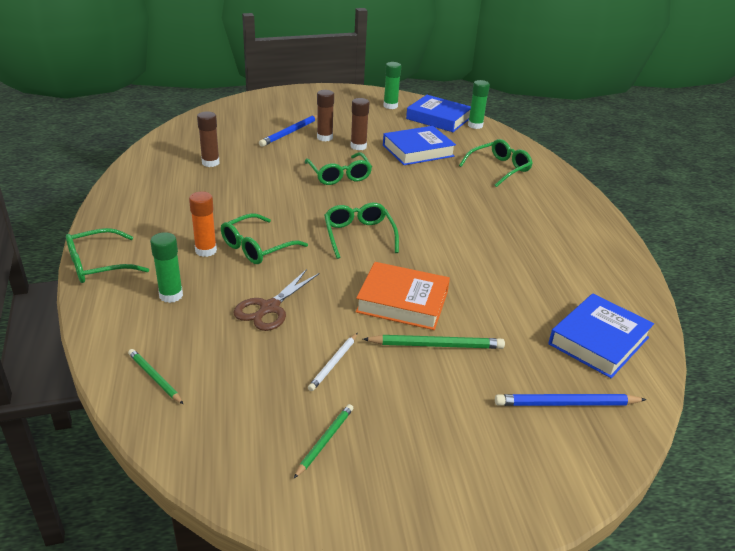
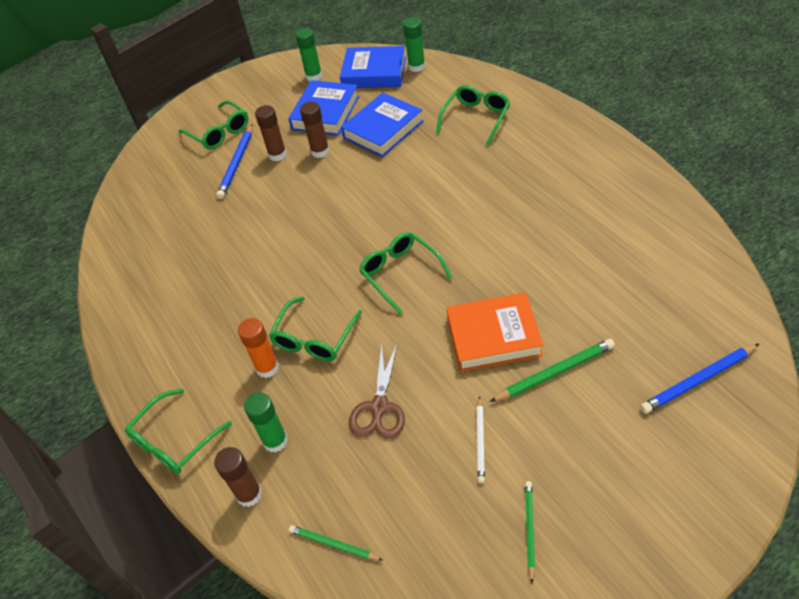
camera: 15 degrees left, 15 degrees up
(210, 163) = (184, 247): brown glue stick -> brown glue stick (249, 494)
(339, 175) = (328, 202): green glasses -> green glasses (219, 132)
(598, 340) = (685, 295): blue book -> blue book (325, 113)

